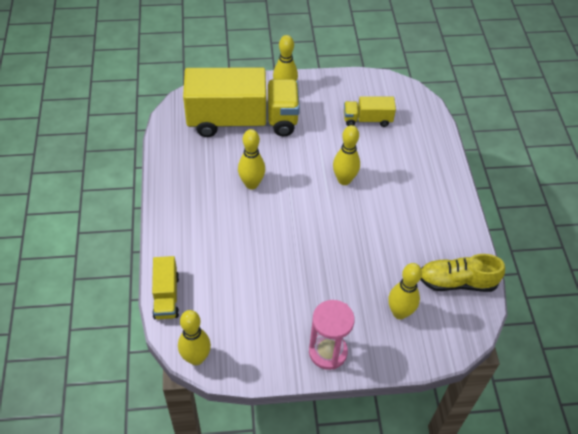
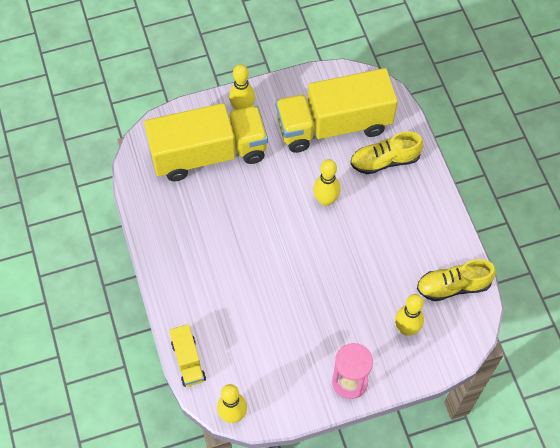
camera: 10 degrees left, 10 degrees up
(251, 184) = (237, 224): yellow bowling pin -> none
(367, 119) = (334, 125): yellow truck -> yellow truck, size x2.21
(410, 157) = (385, 161): none -> yellow shoe

